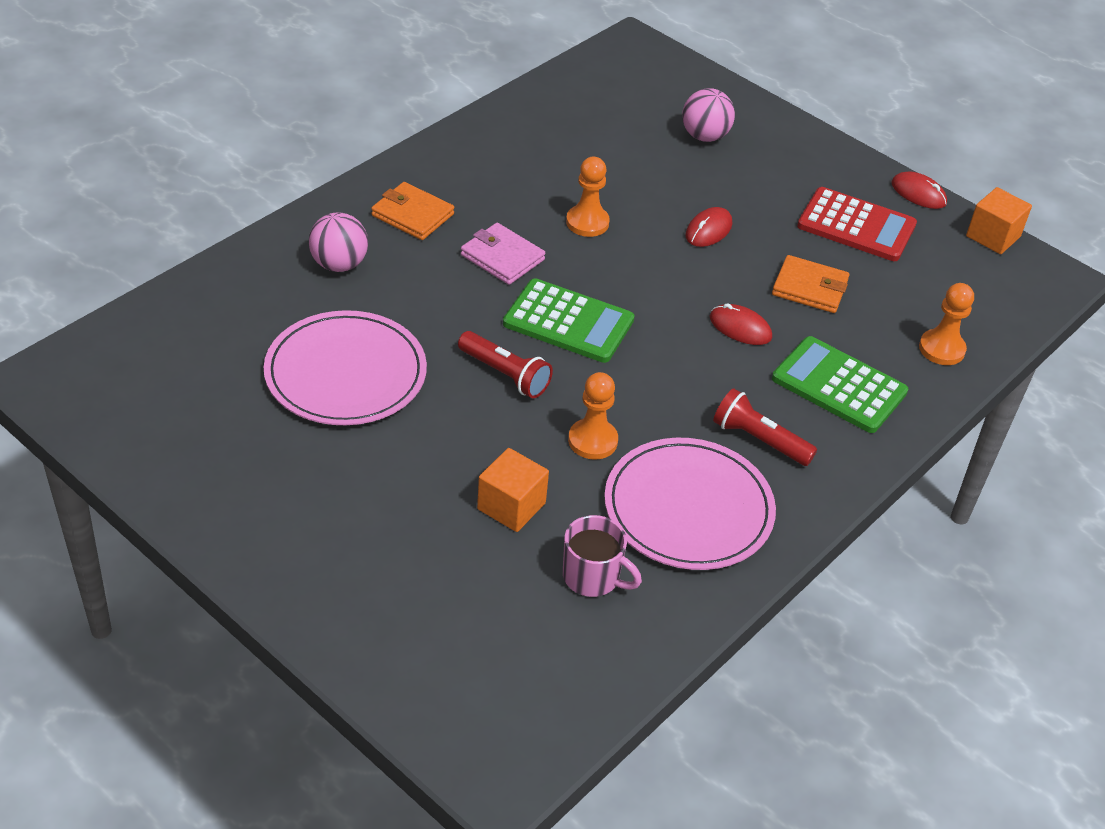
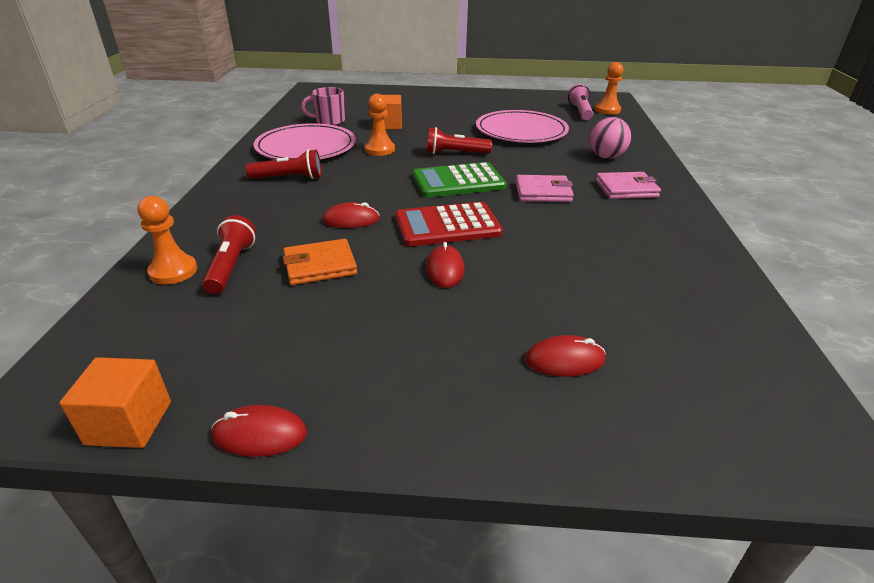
camera: 145 degrees right, 10 degrees down
(176, 369) = (580, 112): none -> pink flashlight
(412, 215) = (626, 189): orange wallet -> pink wallet
(587, 222) = (532, 232): orange pawn -> orange pawn (607, 110)
(704, 136) = (565, 360): pink ball -> red mouse
(839, 385) = (253, 218): green calculator -> none
(856, 226) = (315, 343): red calculator -> red calculator (447, 225)
(888, 328) = (231, 266): none -> red flashlight

